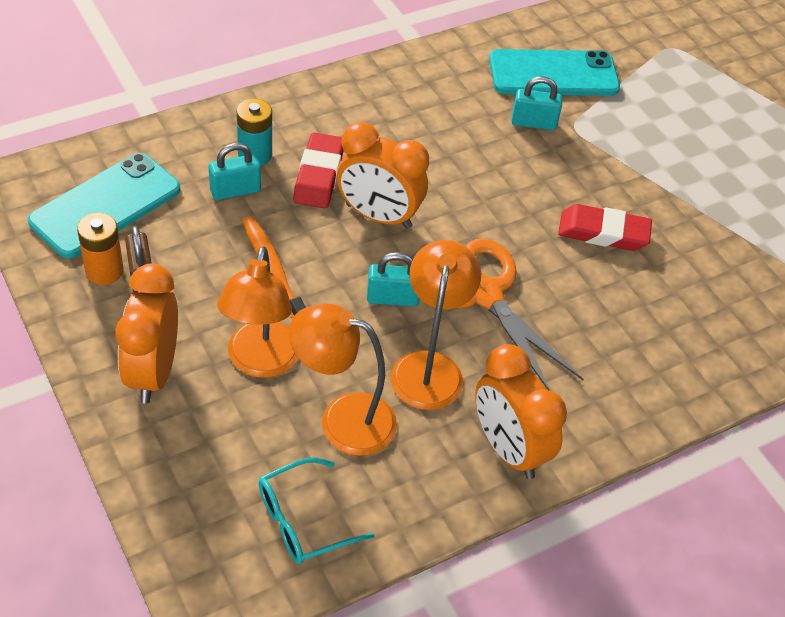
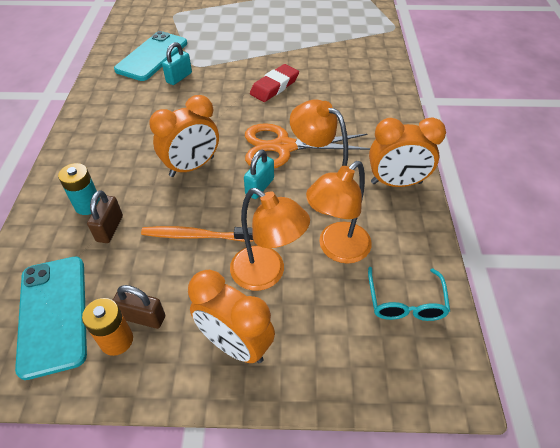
camera: 55 degrees left, 0 degrees up
(235, 191) = (110, 228): turquoise padlock -> brown padlock
(319, 175) = (135, 180): red eraser -> none

